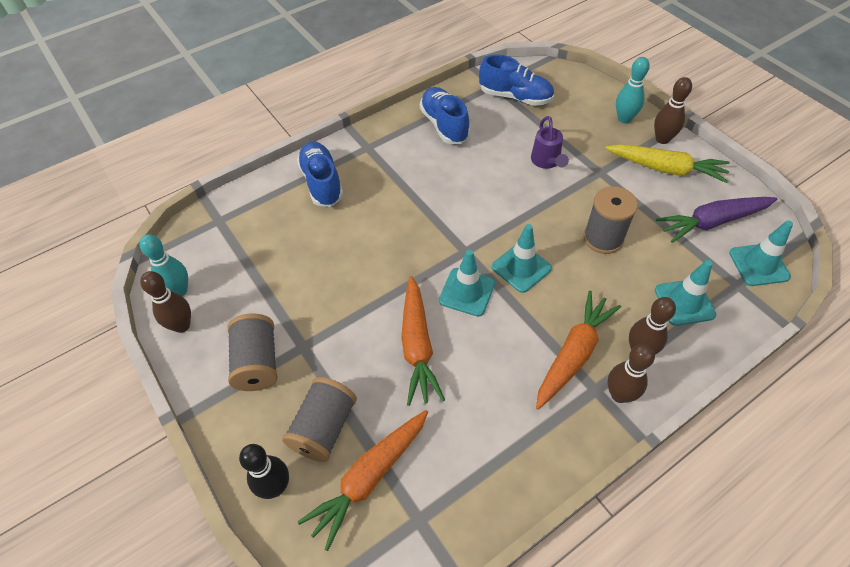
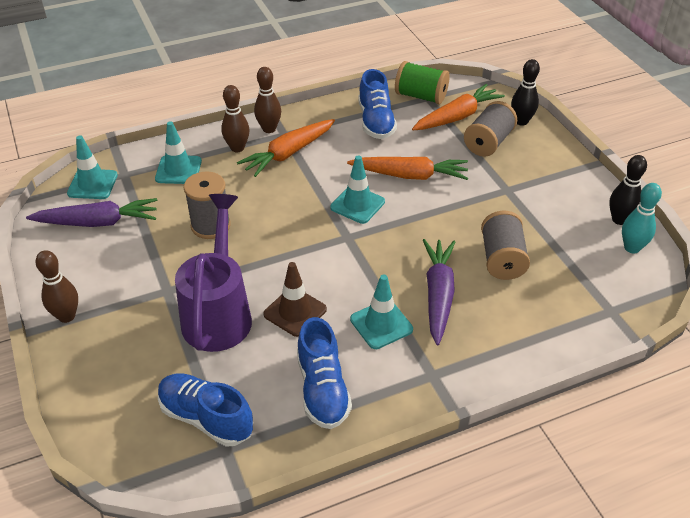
camera: 170 degrees left, 10 degrees down
(182, 325) = (619, 219): brown bowling pin -> black bowling pin
(257, 362) = (544, 185): grey spool -> grey spool (502, 259)
(322, 183) = (492, 335): blue shoe -> blue shoe (376, 122)
(369, 208) = (438, 294): none -> purple carrot
(417, 346) = (410, 175): orange carrot -> orange carrot turned 90 degrees clockwise
(429, 520) = (421, 96): none -> green spool
(486, 173) = (295, 312): none -> brown traffic cone
(521, 268) = (300, 215): turquoise traffic cone -> turquoise traffic cone (381, 324)
(546, 162) = (219, 312): purple watering can -> purple watering can, size x1.96
(624, 119) = (87, 353): turquoise bowling pin -> none
(666, 169) = (94, 280): yellow carrot -> none

